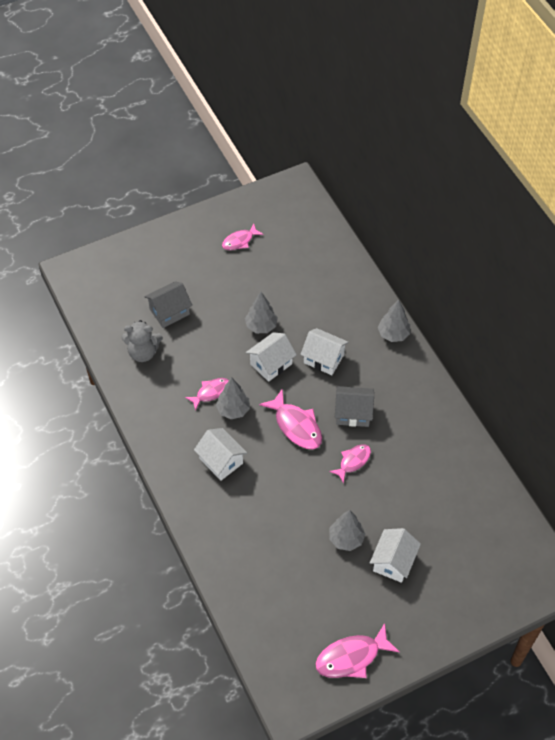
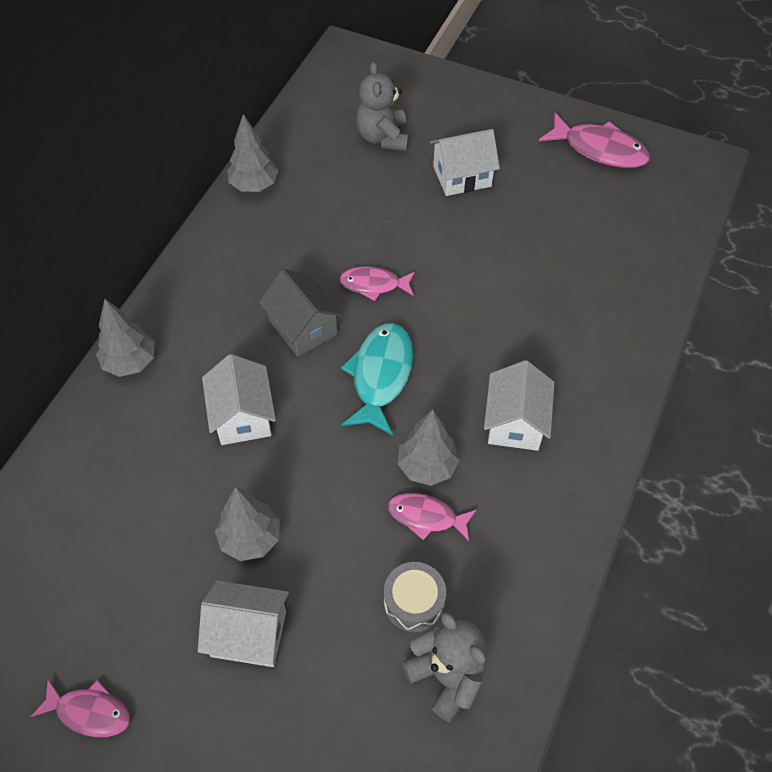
camera: 130 degrees left, 0 degrees up
(169, 312) = (335, 704): grey house -> none
(181, 362) = (414, 602): none -> grey drum
(271, 364) = (308, 475): white house -> white house (248, 634)
(296, 426) = (380, 376): pink fish -> turquoise fish
(346, 539) = (480, 230): grey tree -> grey tree (254, 185)
(459, 544) = (383, 137): none -> grey teddy bear

